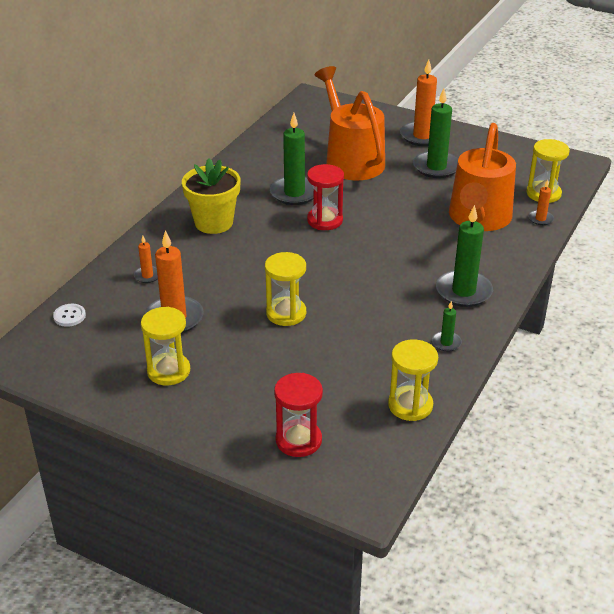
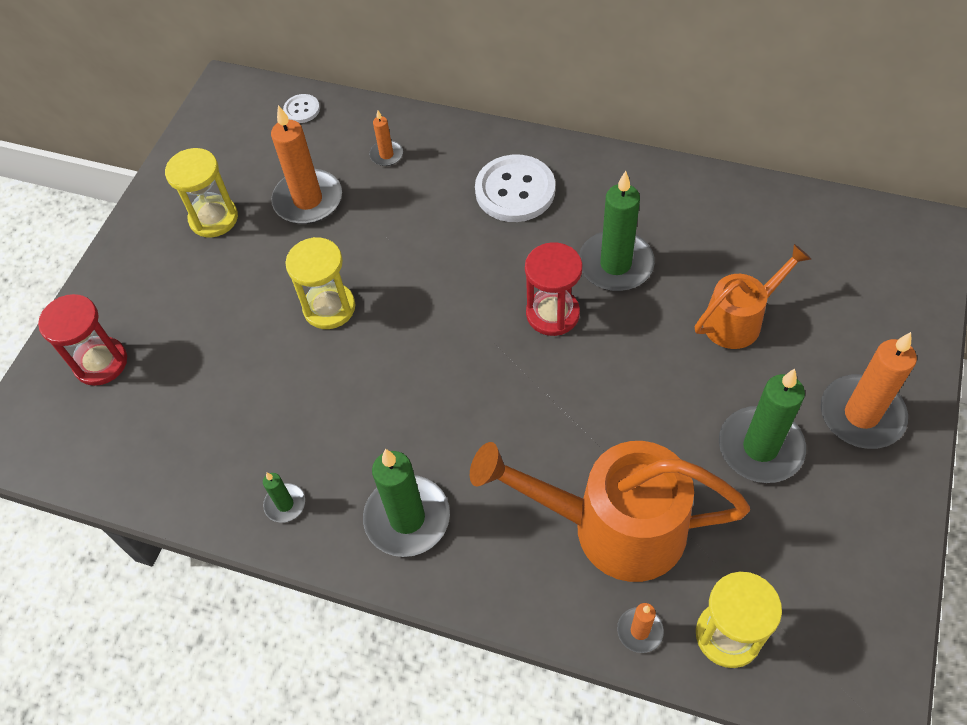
camera: 85 degrees right, 20 degrees up
(214, 223) = (515, 190): yellow flower pot -> white button
(350, 159) = (739, 319): orange watering can -> orange watering can, size x0.58
(410, 405) = (158, 472): yellow hourglass -> none

